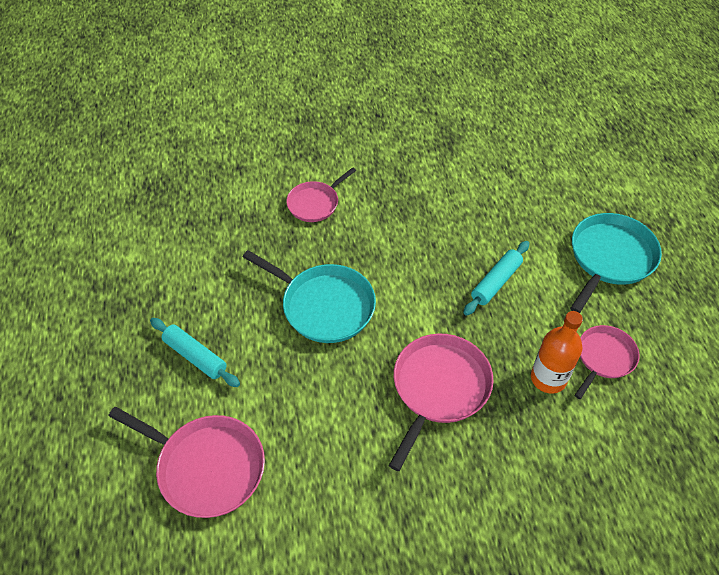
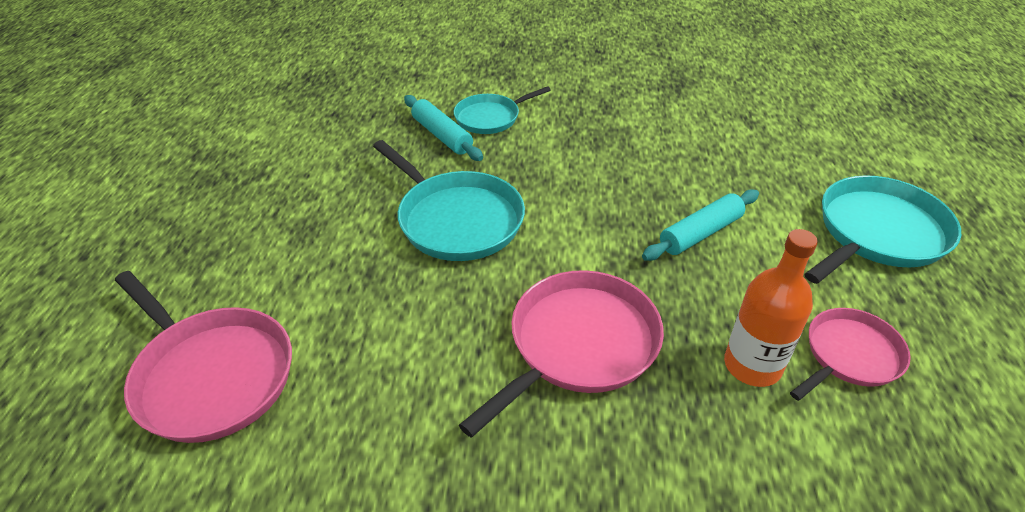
camera: 15 degrees right, 10 degrees down
(195, 356) = (268, 244): turquoise rolling pin -> turquoise rolling pin (442, 135)
(315, 203) = (490, 117): pink pan -> turquoise pan

